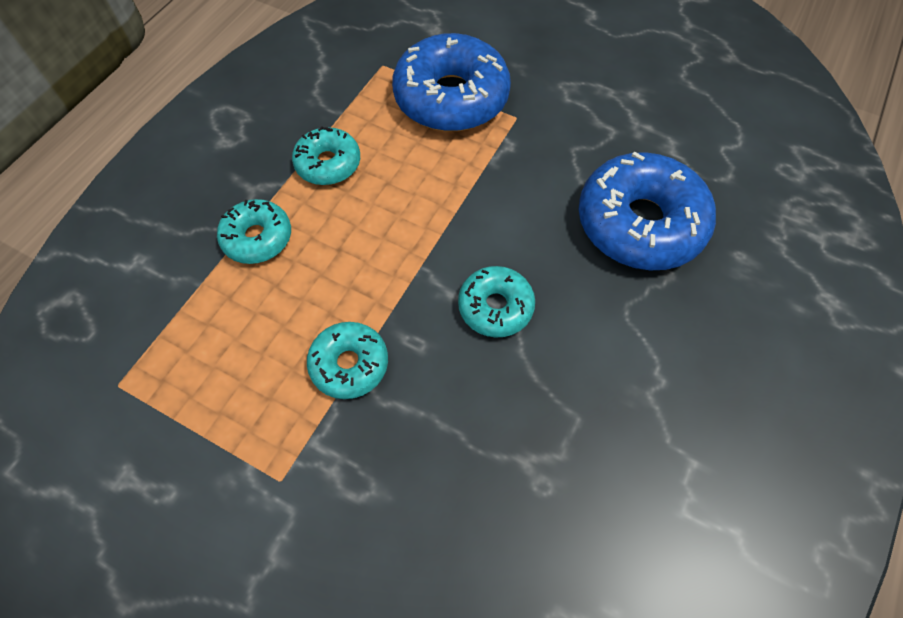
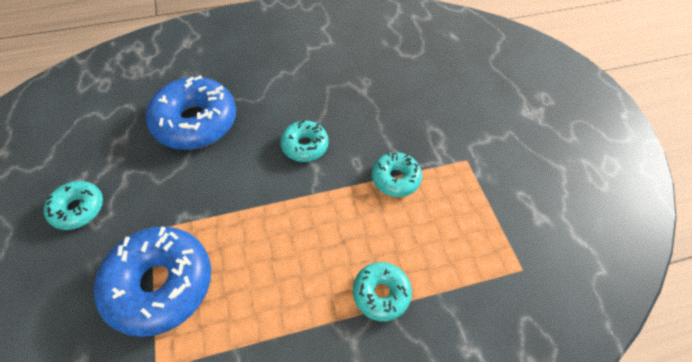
camera: 135 degrees left, 5 degrees down
(328, 164) = (289, 309): turquoise donut -> turquoise donut (78, 209)

